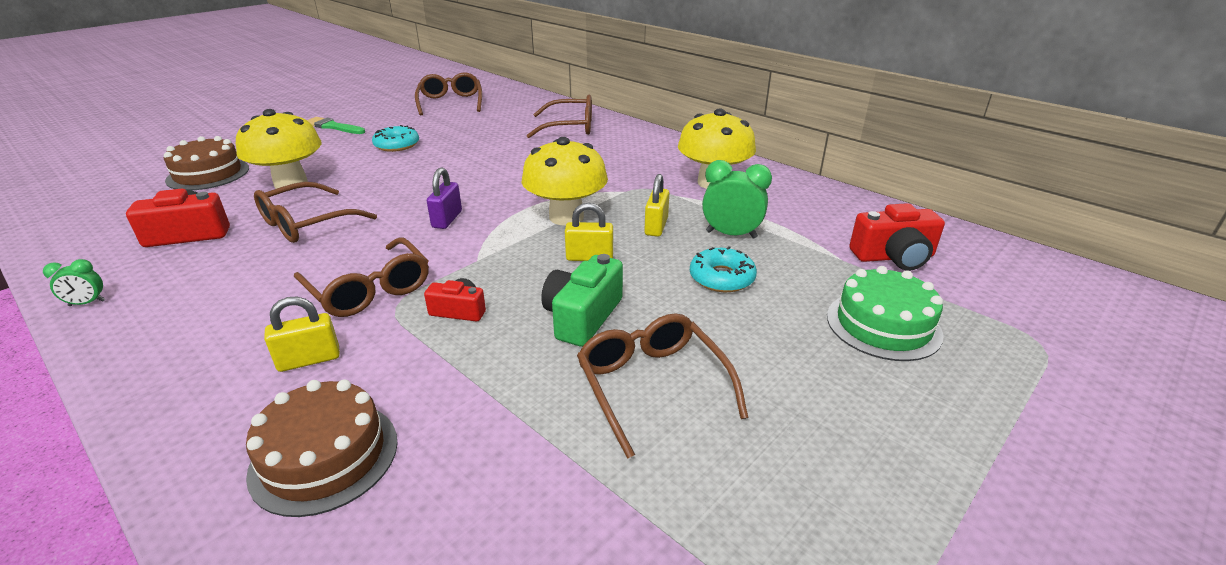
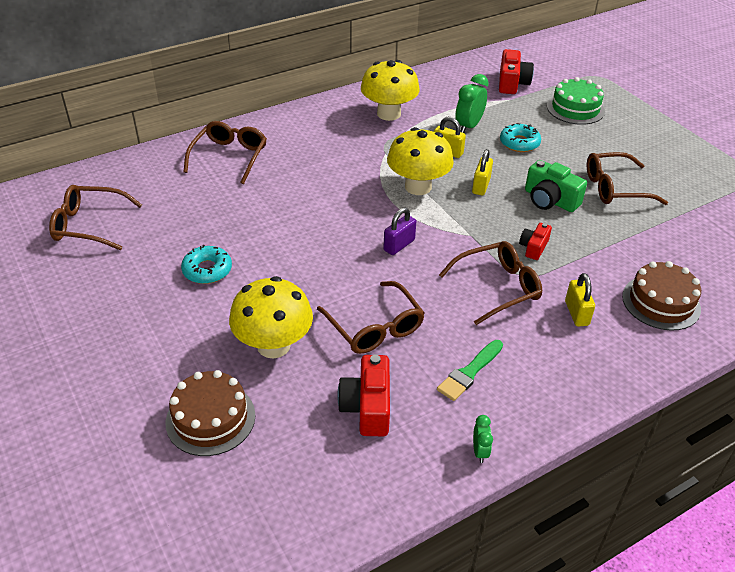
camera: 75 degrees left, 10 degrees up
(333, 127) = (109, 321): green brush -> green brush (469, 372)
(447, 219) = (399, 245): purple padlock -> purple padlock turned 75 degrees counterclockwise

